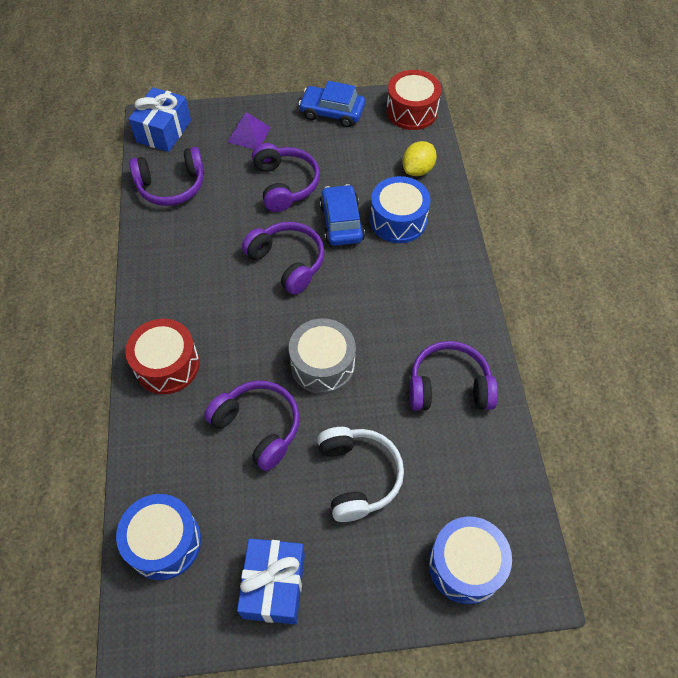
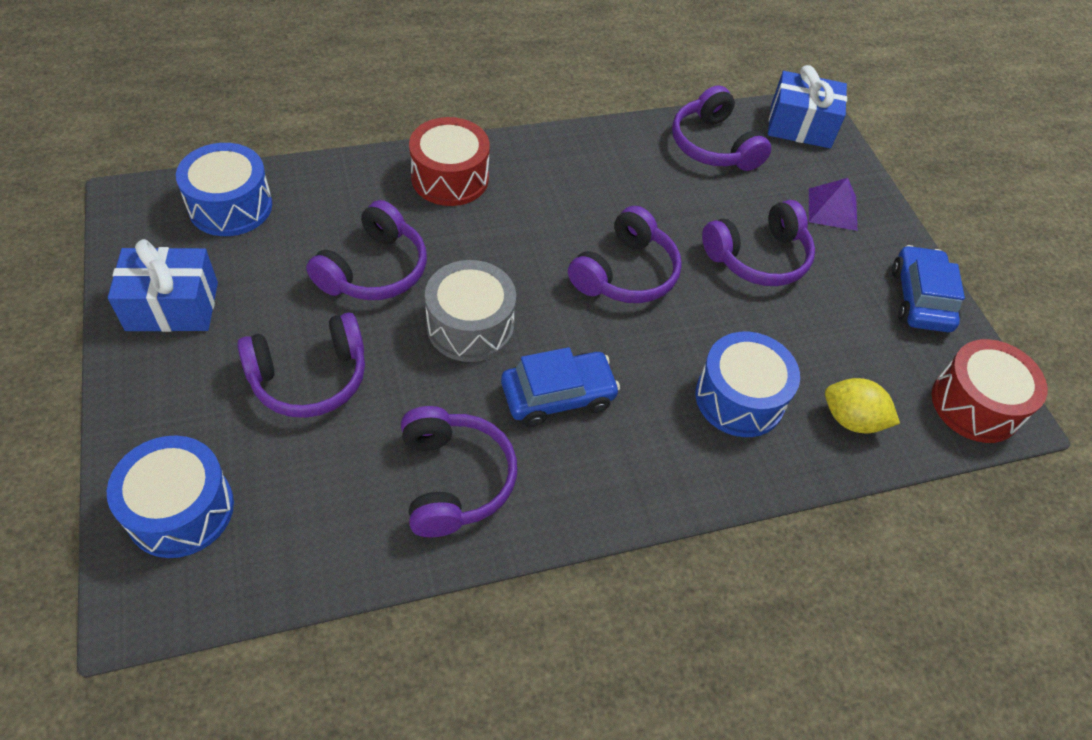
camera: 75 degrees right, 5 degrees down
(341, 222) = (712, 327): blue car -> blue car (558, 396)
(358, 476) = (309, 377): white headphones -> purple headphones

